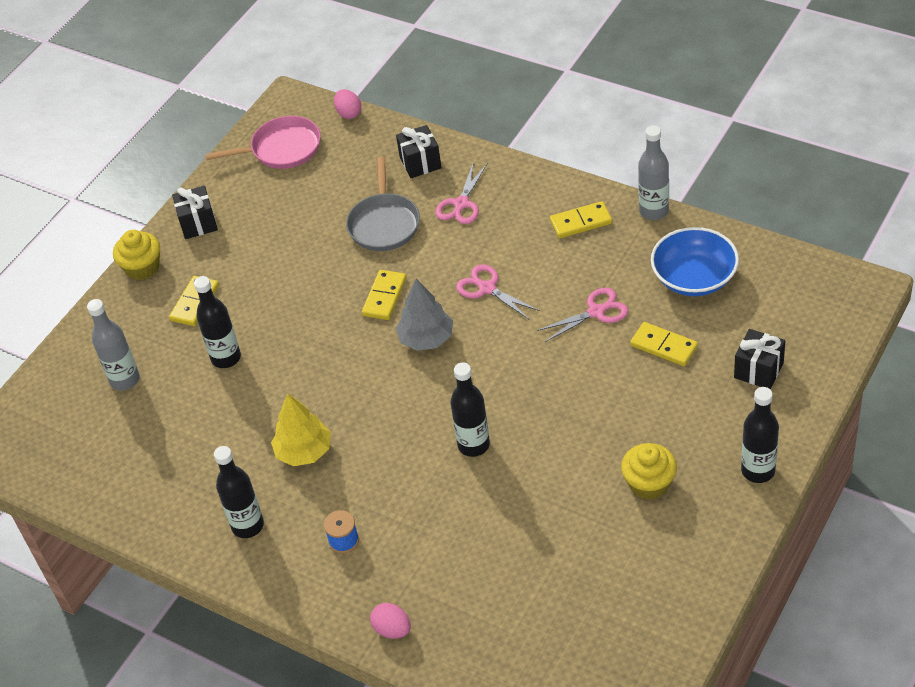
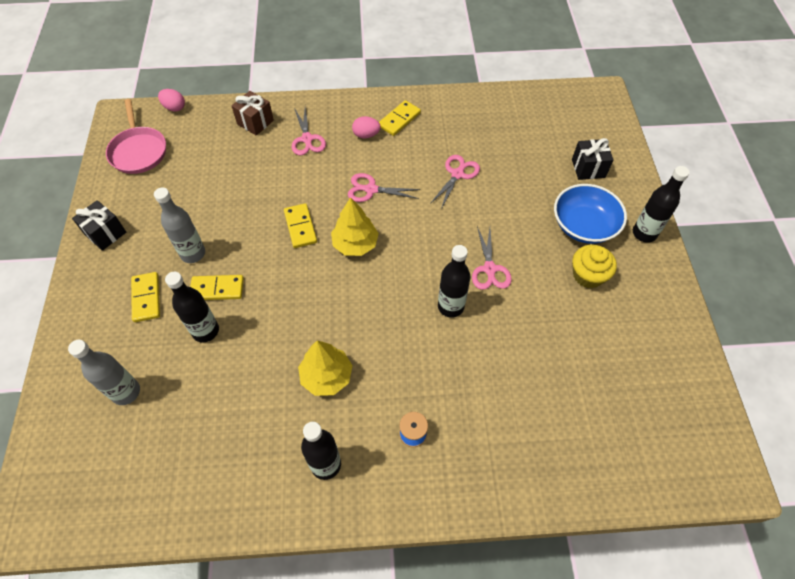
camera: 40 degrees left, 10 degrees up
(142, 267) = (78, 289): yellow cupcake -> none
(282, 149) = (138, 151): pink pan -> pink pan turned 120 degrees clockwise
(384, 223) = (260, 174): grey pan -> none
(392, 629) = (507, 487): pink egg -> pink egg (366, 135)
(420, 163) = (255, 122): black gift -> brown gift
(426, 338) = (355, 244): grey tree -> yellow tree
(546, 427) = (489, 269): none -> pink scissors
(654, 211) = (440, 95): grey bottle -> grey bottle (193, 253)
(664, 346) = (519, 178): yellow domino -> yellow domino (217, 289)
(694, 278) = (500, 127): blue bowl -> blue bowl (584, 226)

